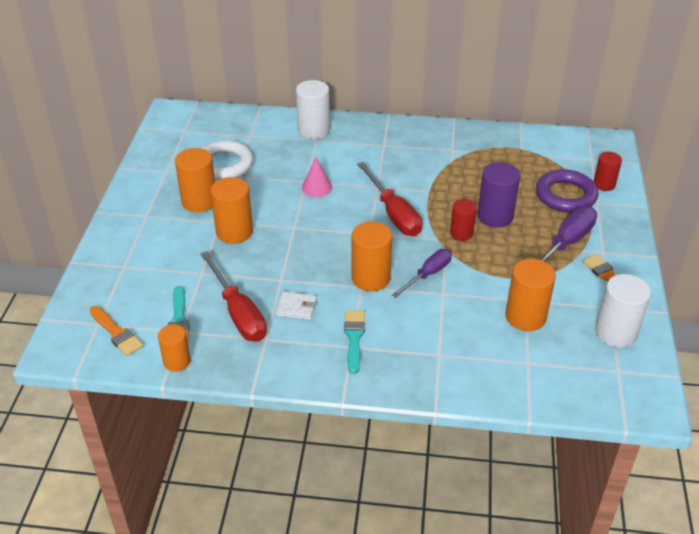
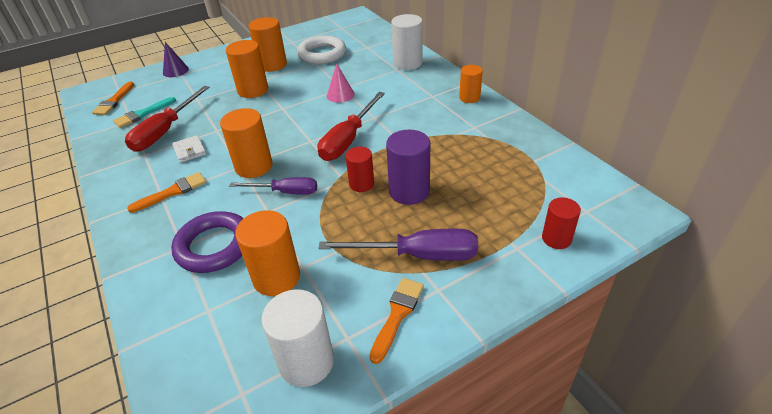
camera: 55 degrees right, 0 degrees up
(109, 268) = (175, 71): none -> purple cone
(177, 361) = (98, 133): orange cylinder -> orange cylinder (469, 98)
(354, 338) = (172, 192): turquoise brush -> orange brush
(565, 195) = (499, 220): purple ring -> purple ring (214, 246)

